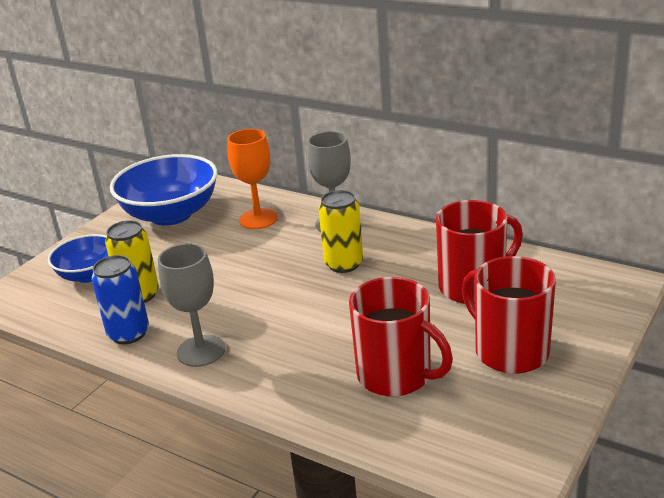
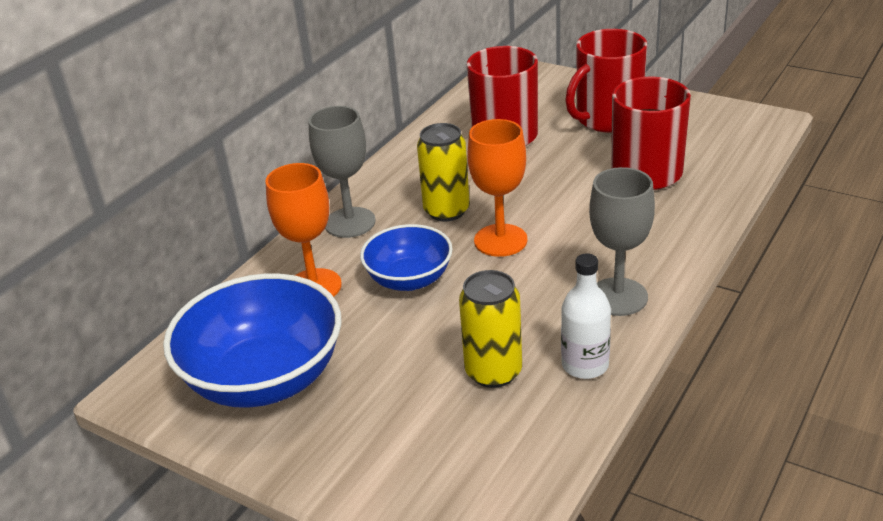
camera: 90 degrees left, 5 degrees up
(89, 275) = (430, 441): blue bowl -> blue bowl (409, 279)
(128, 334) = (585, 365): blue can -> white bottle
(295, 292) = (500, 240): none -> orange goblet

